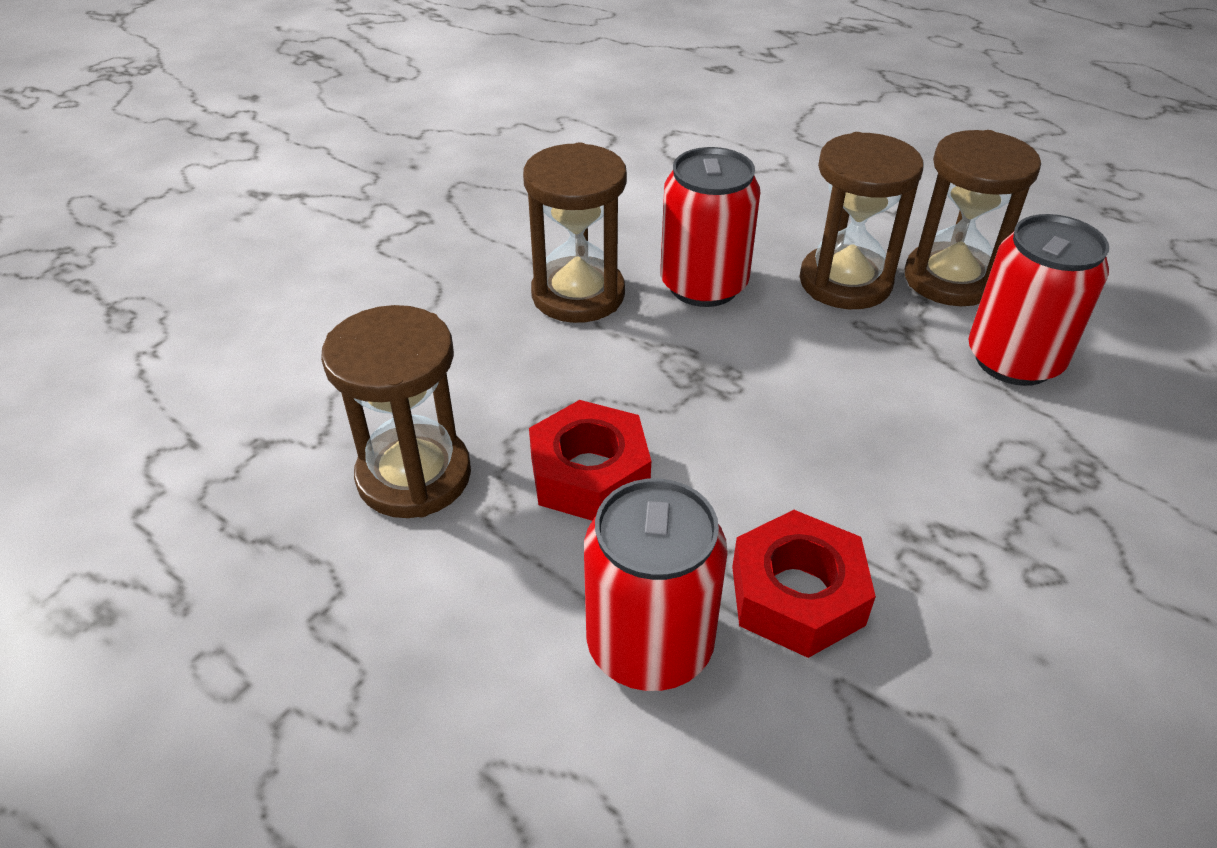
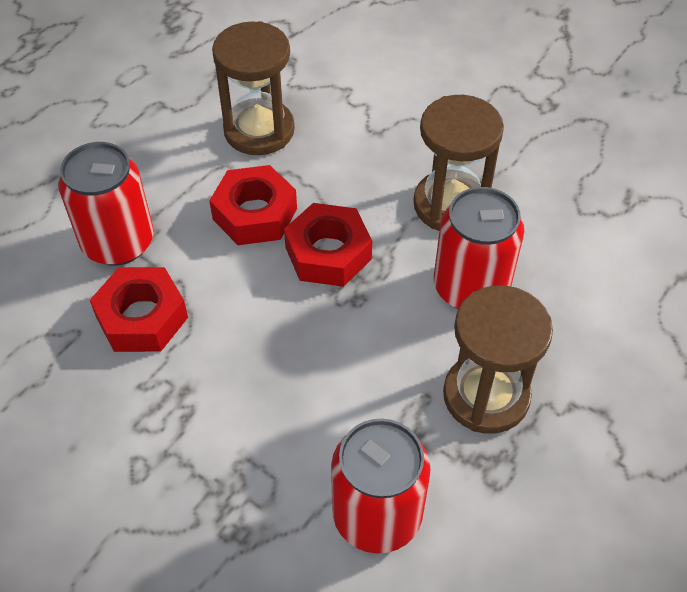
camera: 90 degrees right, 10 degrees up
(659, 398) = (328, 253): none -> red nut
(950, 279) = (500, 489): brown hourglass -> none

